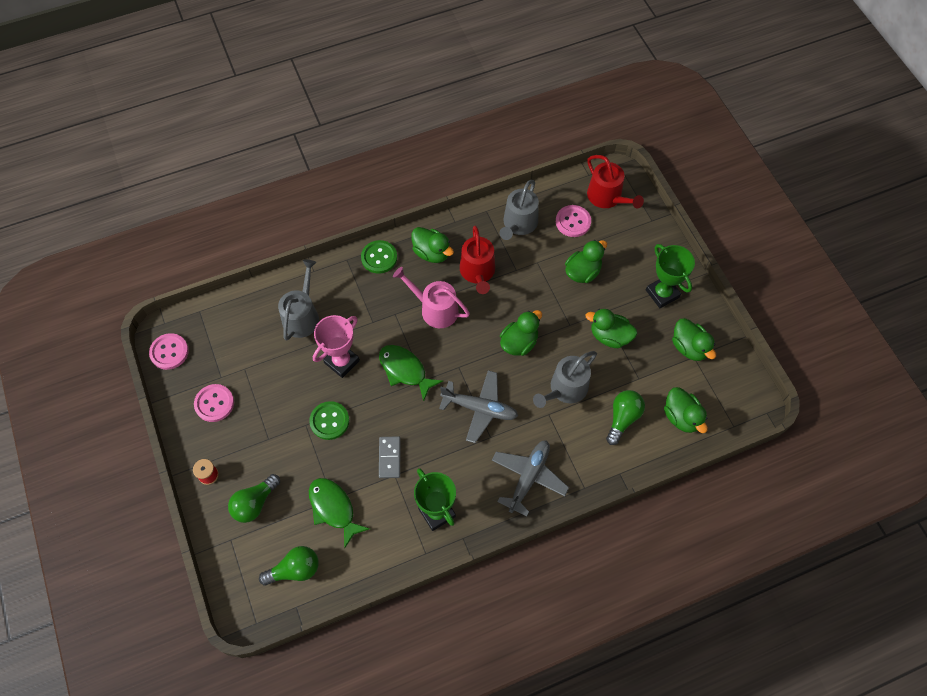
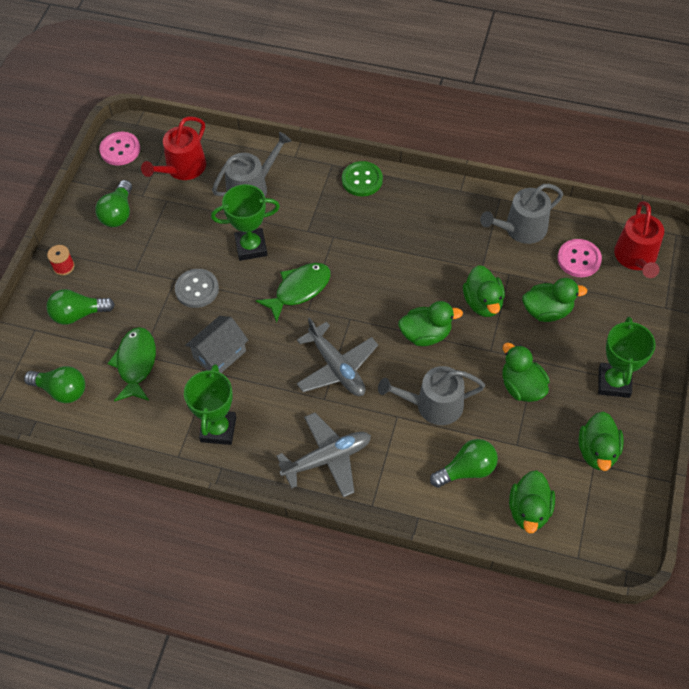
camera: 40 degrees right, 5 degrees down
(214, 403) = (118, 213): pink button -> green light bulb
(329, 421) = (197, 289): green button -> grey button
(342, 362) = (251, 247): pink trophy -> green trophy
(390, 458) = (219, 354): grey domino -> grey house
(405, 370) = (299, 290): green fish -> green fish turned 60 degrees clockwise
(432, 253) = (414, 205): green duck -> green duck (483, 303)
(435, 309) = (373, 255): pink watering can -> none
(478, 272) = (442, 248): red watering can -> red watering can (182, 168)

